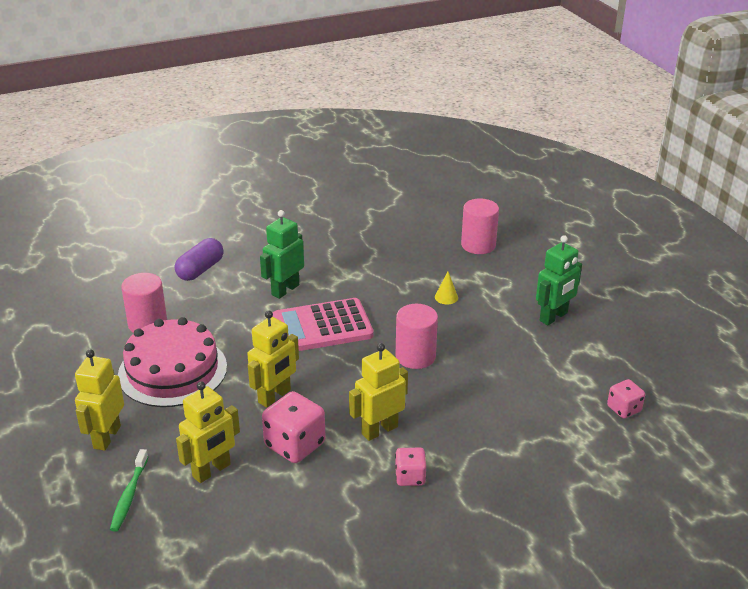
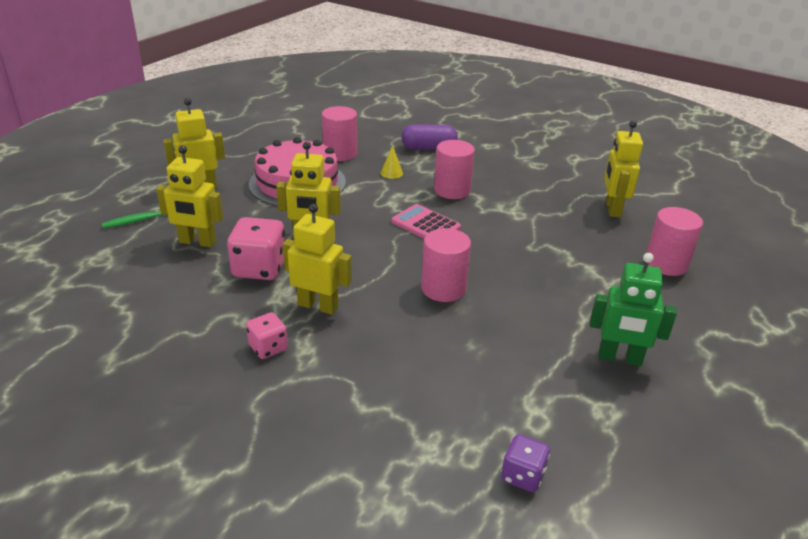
camera: 55 degrees right, 0 degrees up
(285, 290) = (452, 190): green robot -> pink cylinder
(322, 327) = (426, 225): pink calculator -> pink calculator, size x0.64
(393, 230) = (612, 209): none -> yellow robot
(446, 297) = (555, 274): yellow cone -> yellow cone (391, 173)
(624, 409) = (523, 476): pink dice -> purple dice

